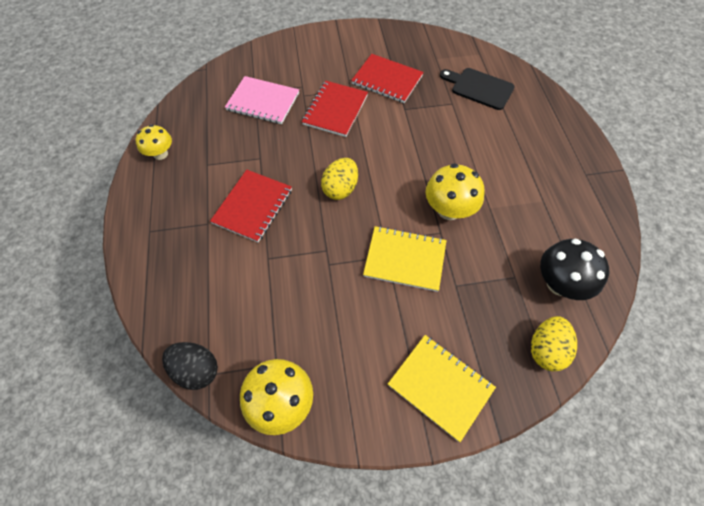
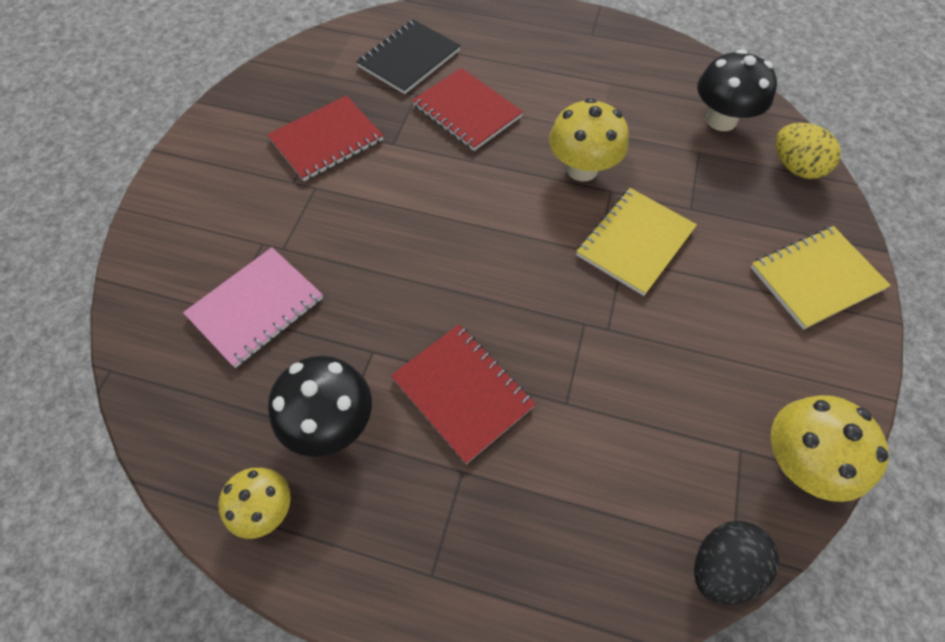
camera: 65 degrees left, 0 degrees up
(212, 159) = (331, 423): none -> black mushroom
(335, 110) = (340, 220): red notebook -> red notebook (467, 111)
(340, 189) = (489, 268): yellow egg -> none
(479, 88) = (409, 59): black cutting board -> black notebook

